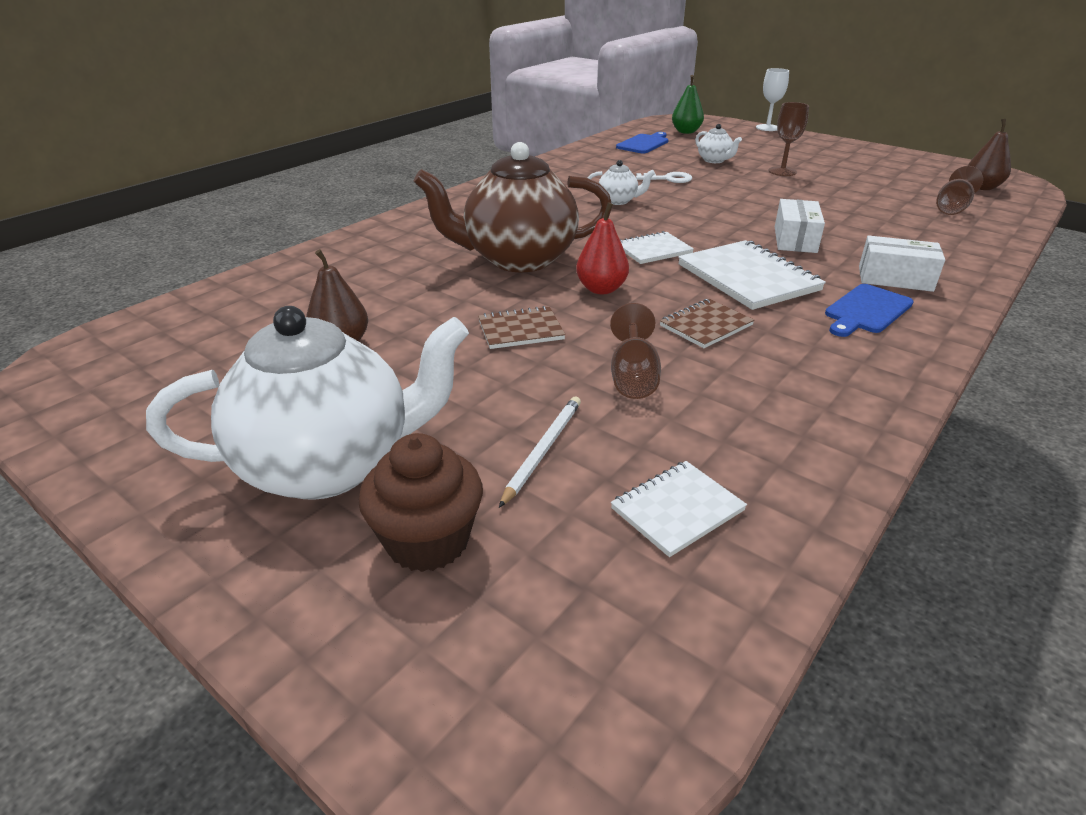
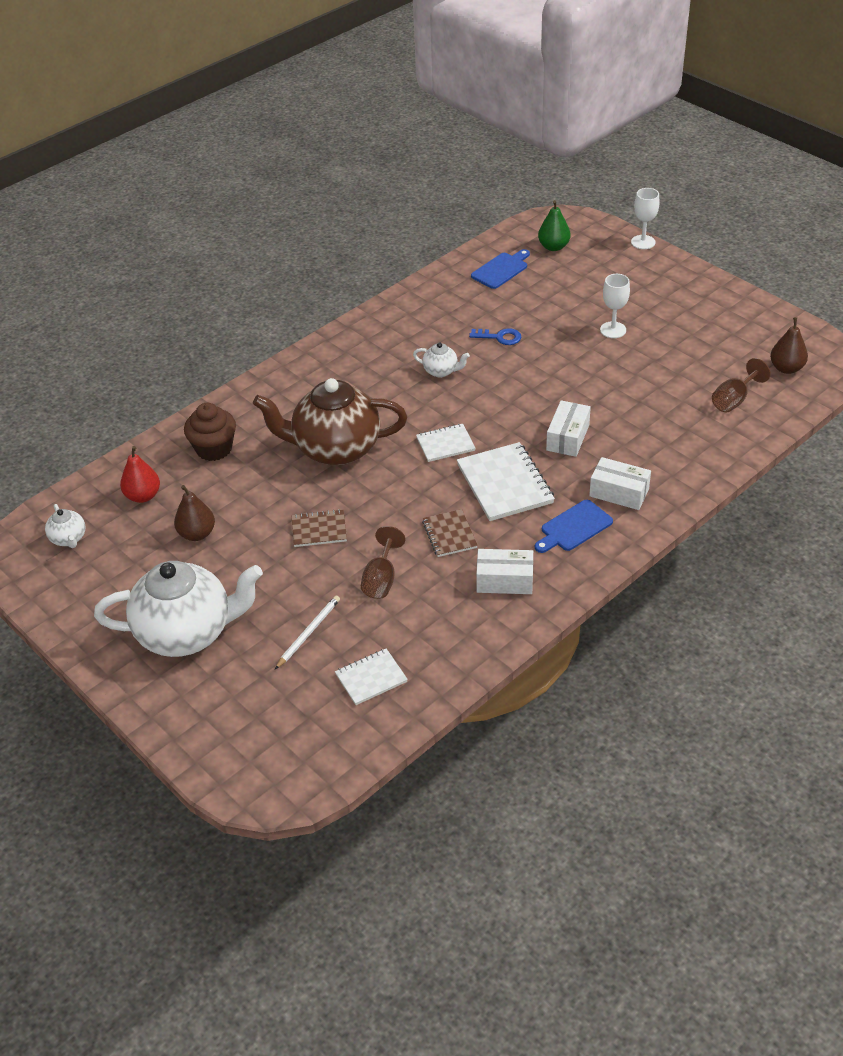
camera: 10 degrees right, 10 degrees up
(427, 541) = (235, 685): brown cupcake -> brown cupcake (214, 449)
(601, 289) = (388, 490): red pear -> red pear (143, 496)
(668, 179) = (499, 337): white key -> blue key
(706, 325) = (449, 534): brown notebook -> brown notebook turned 75 degrees counterclockwise
(714, 160) = (557, 306): white teapot -> white teapot (69, 539)
(782, 171) = (613, 330): brown goblet -> white goblet
(815, 368) = (504, 580): none -> white box

